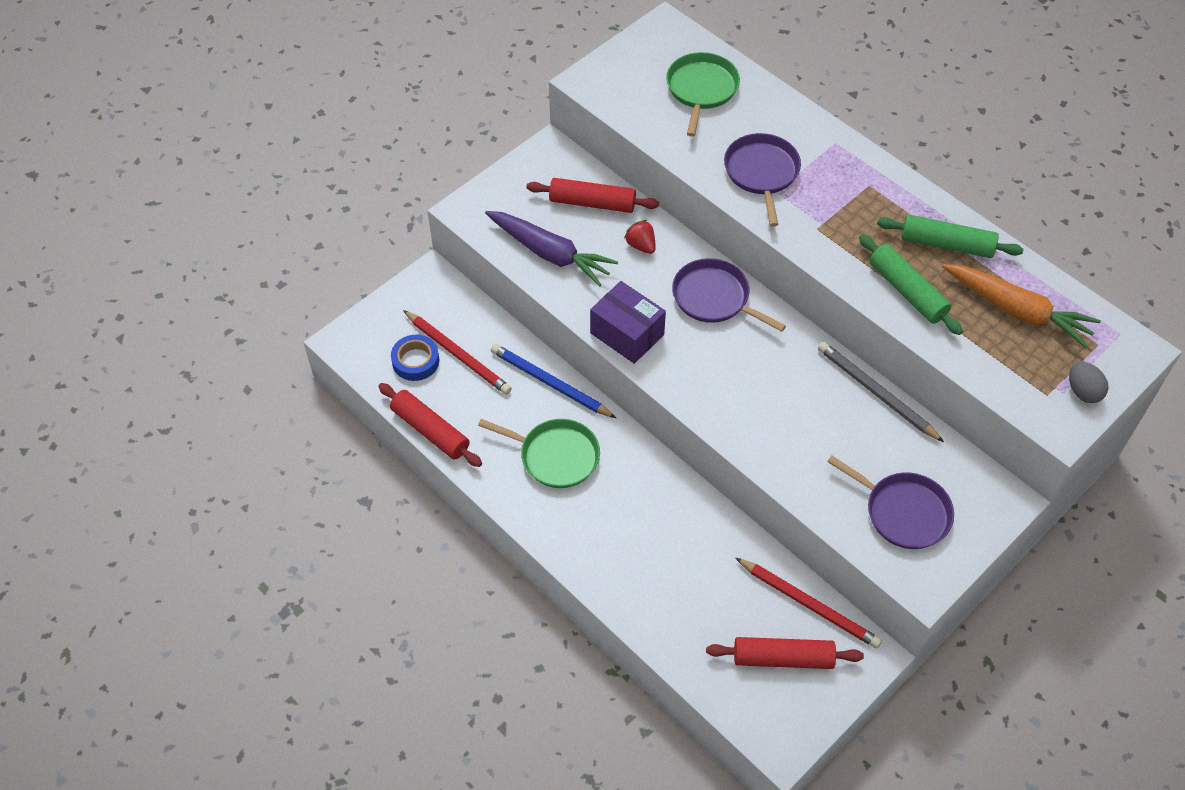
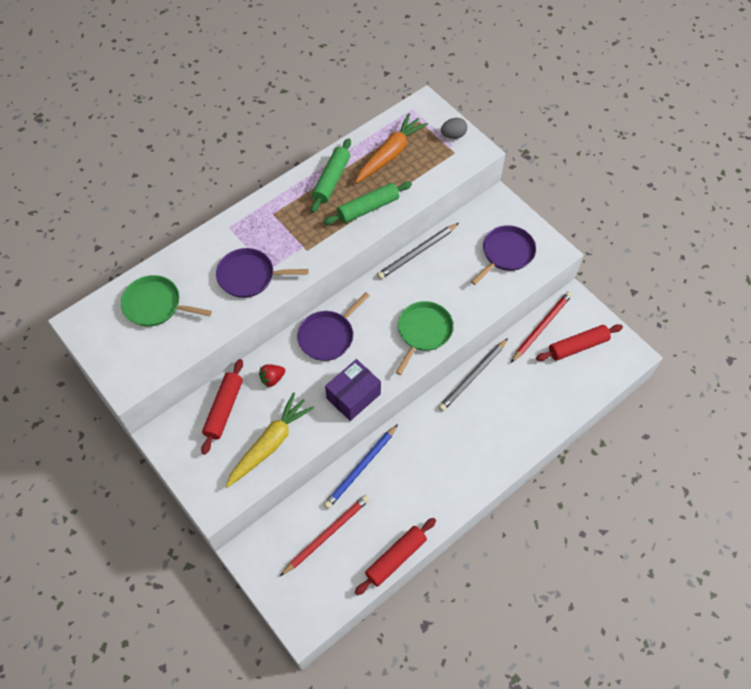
camera: 85 degrees left, 5 degrees up
(415, 361) = (329, 568): blue tape -> none
(550, 253) = (270, 443): purple carrot -> yellow carrot
(555, 456) = (424, 468): green pan -> green pan (423, 332)
(706, 510) = (473, 376): none -> grey pencil
(783, 658) = (578, 346): red rolling pin -> red rolling pin turned 60 degrees clockwise

